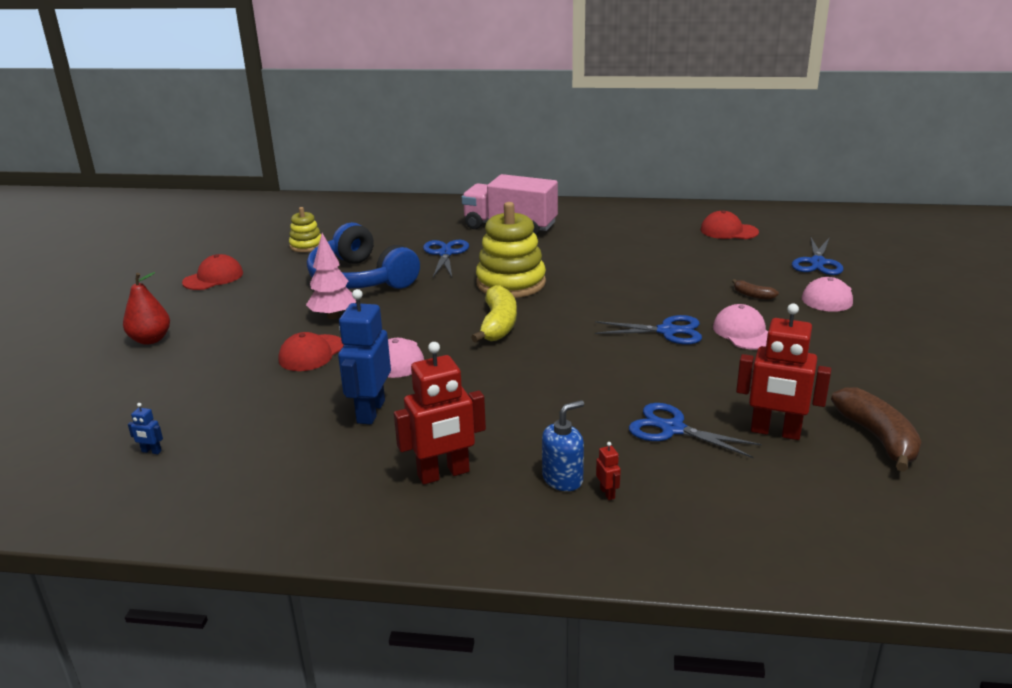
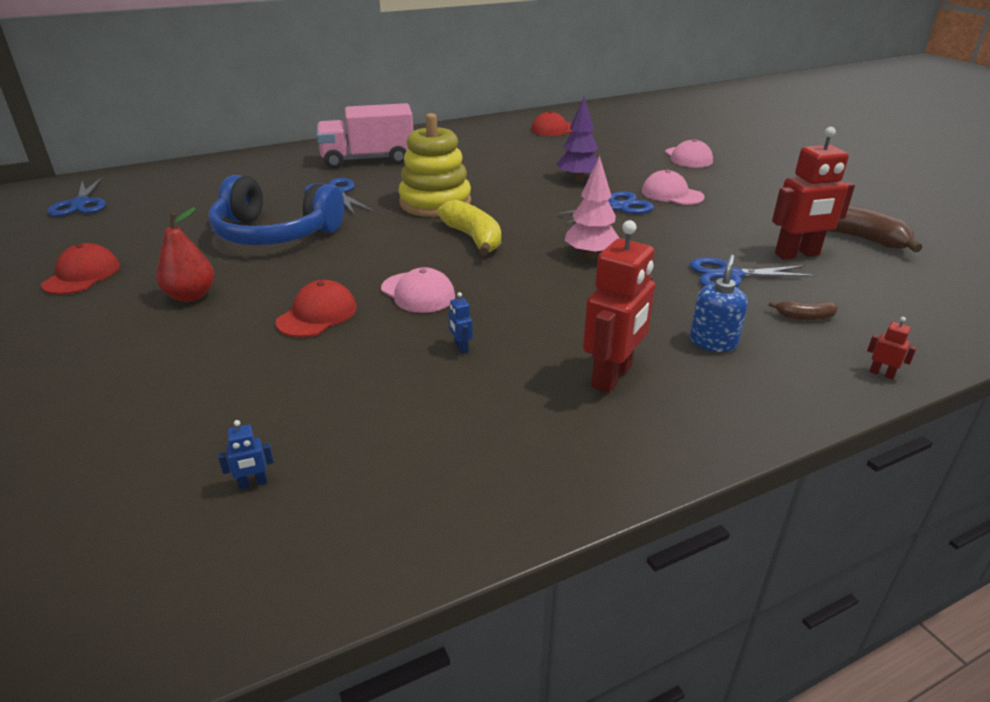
camera: 35 degrees left, 5 degrees up
(150, 339) = (78, 362): red pear -> red pear (191, 296)
(306, 246) = (165, 218): yellow stacking toy -> none
(312, 353) = (317, 315): red cap -> red cap turned 150 degrees counterclockwise
(333, 316) = (292, 274): pink tree -> pink tree (591, 255)
(370, 411) = (461, 348): blue robot -> blue robot, size x0.40
(607, 493) = (761, 340): red robot -> red robot (881, 374)
(671, 292) = (578, 179): none -> purple tree
(753, 295) = (639, 168): brown banana -> brown banana (804, 317)
(817, 263) = (648, 138): blue scissors -> blue scissors (80, 204)

